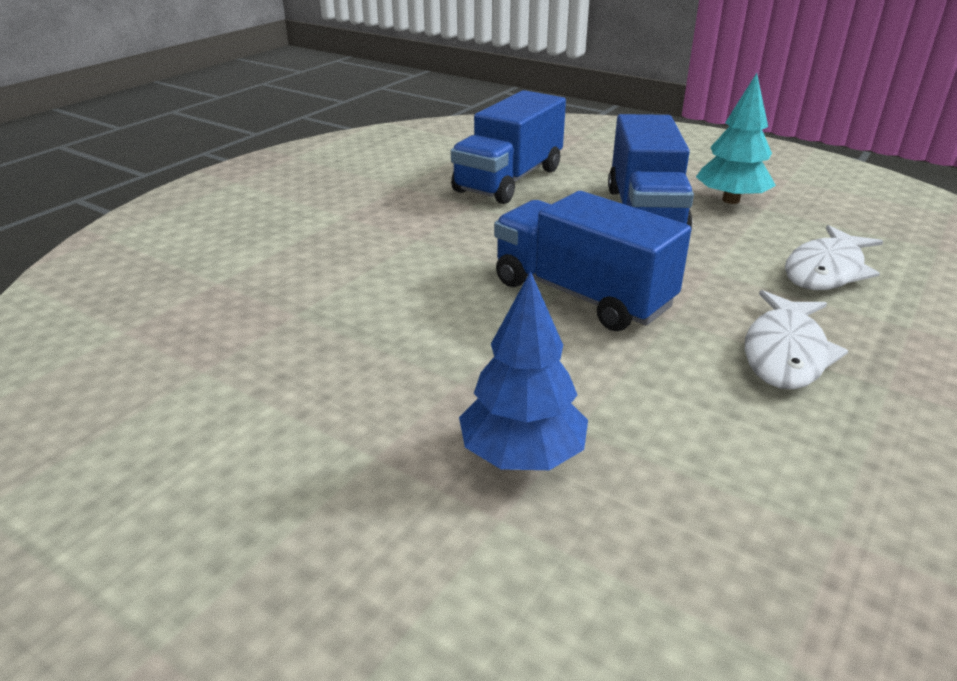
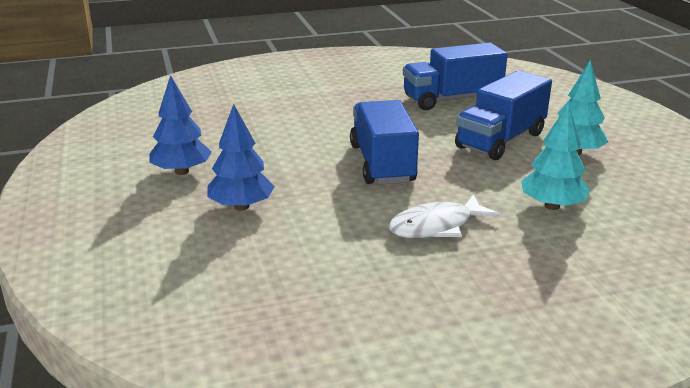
camera: 40 degrees right, 5 degrees down
(326, 442) = (182, 171): none -> blue tree
(826, 270) = (552, 206): white fish -> turquoise tree

